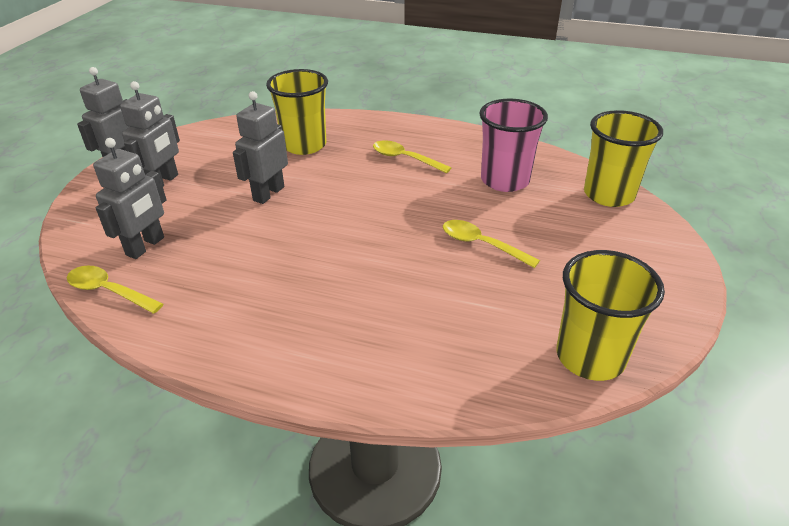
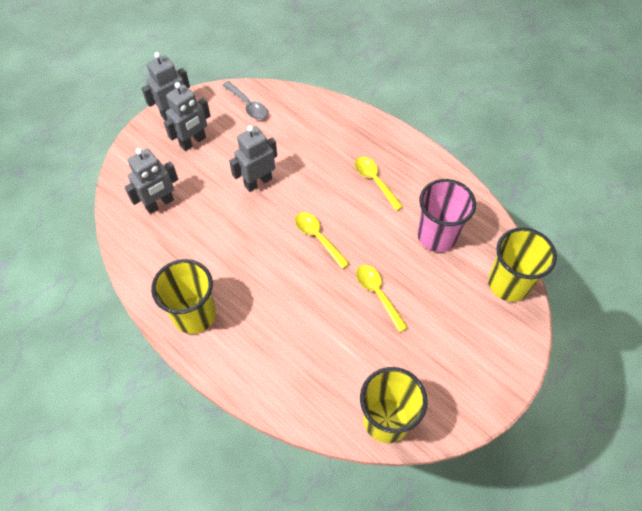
camera: 25 degrees right, 20 degrees up
(109, 291) = (125, 236): yellow spoon -> yellow spoon (318, 237)
(217, 139) = (248, 105): none -> grey spoon
(304, 145) = (307, 136): yellow cup -> yellow cup (194, 315)

